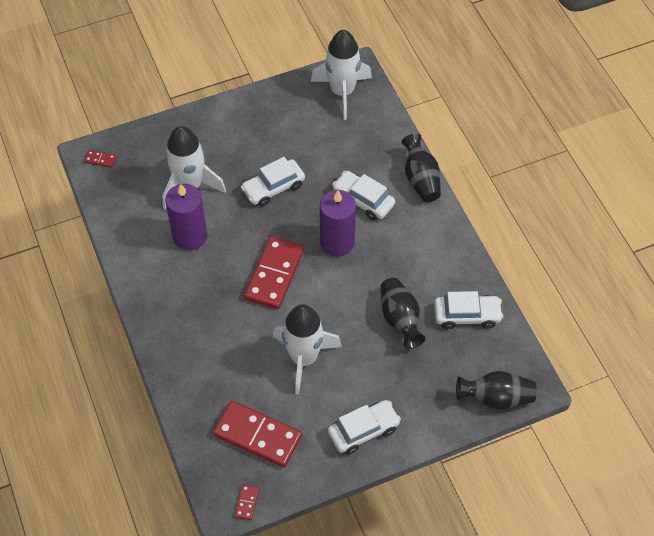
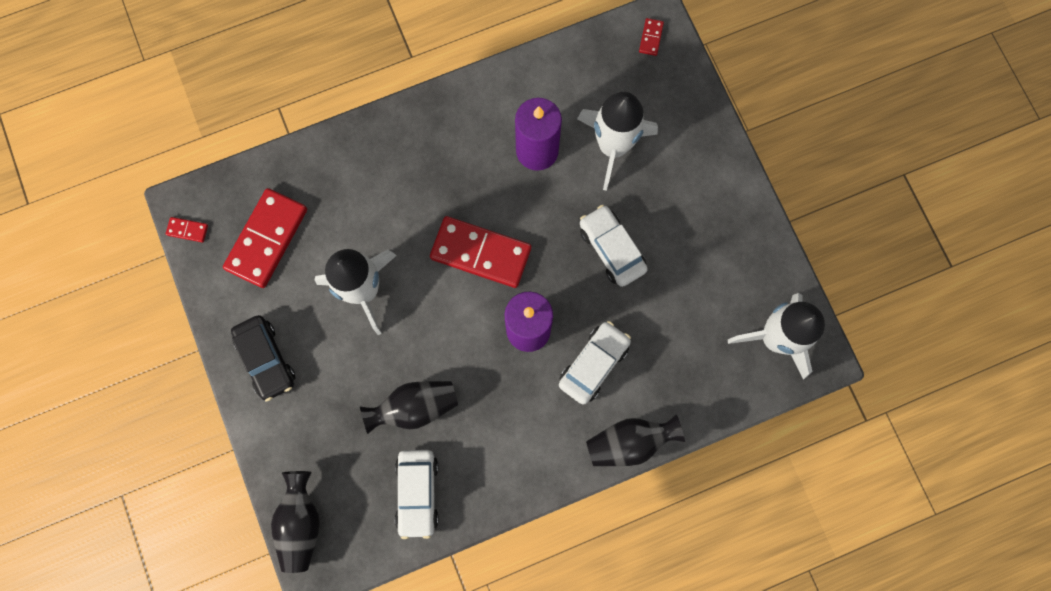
camera: 90 degrees right, 20 degrees up
(363, 430) = (266, 359): white car -> black car

